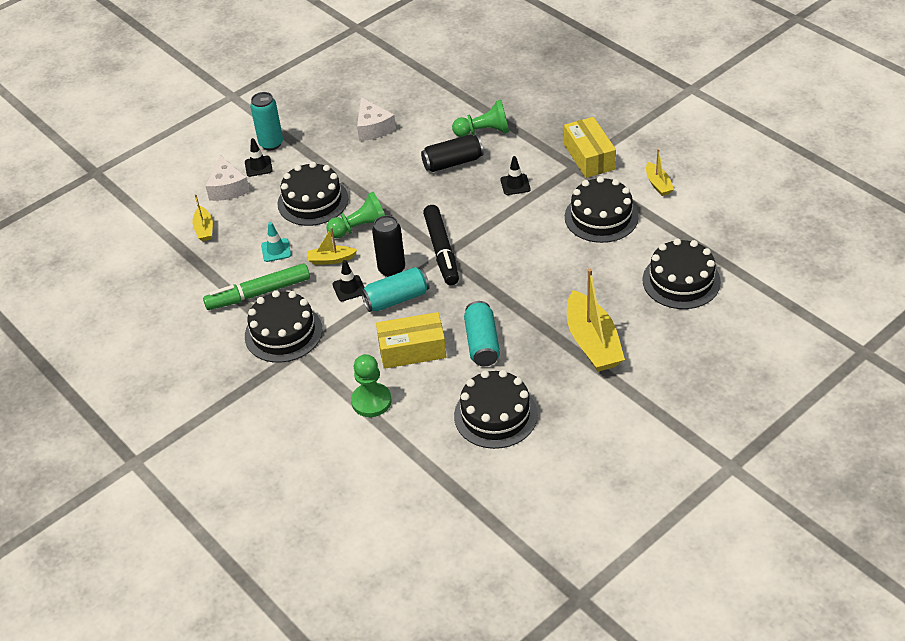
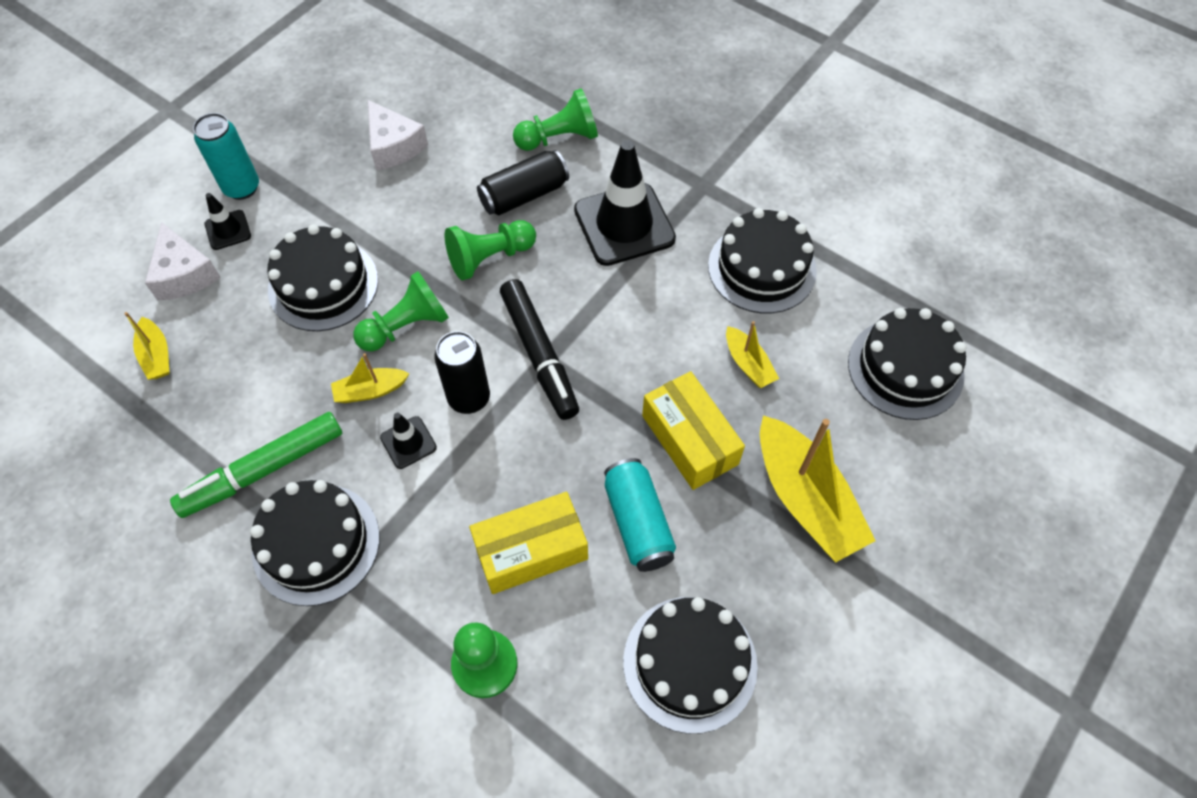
camera: 15 degrees left, 15 degrees up
(276, 250) = (279, 383): turquoise traffic cone -> none
(396, 299) = (487, 454): turquoise can -> none
(422, 195) = (490, 258): none -> green pawn
(515, 184) = (624, 224): black traffic cone -> black traffic cone, size x2.12
(589, 157) = (719, 167): yellow box -> yellow box (689, 440)
(658, 184) = (828, 203): yellow boat -> yellow boat (748, 364)

